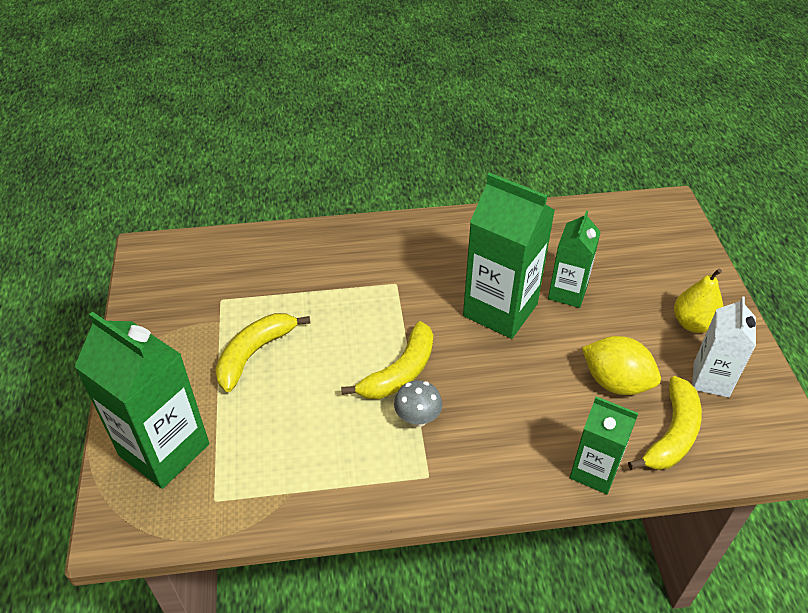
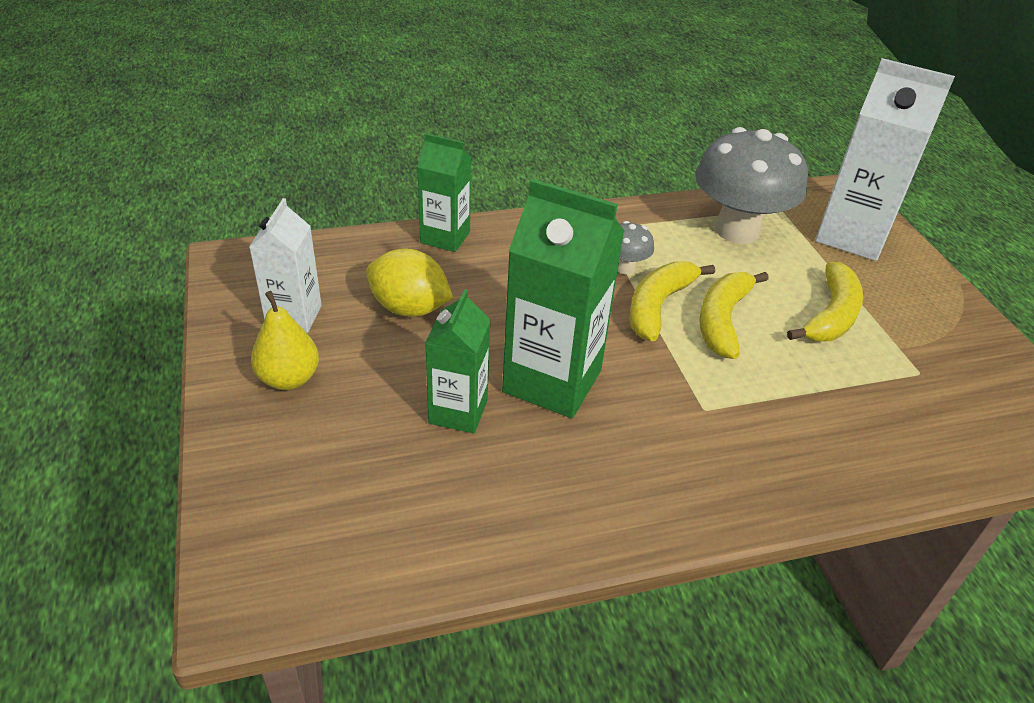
camera: 170 degrees right, 5 degrees down
(164, 450) = (852, 236): green carton -> white carton
(283, 465) = (737, 230): none -> grey mushroom
(672, 434) = (359, 266): yellow banana -> yellow banana (722, 320)

